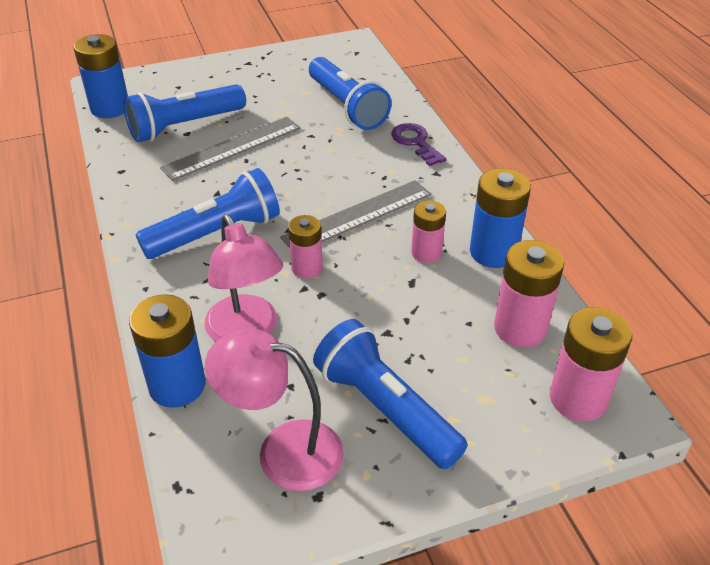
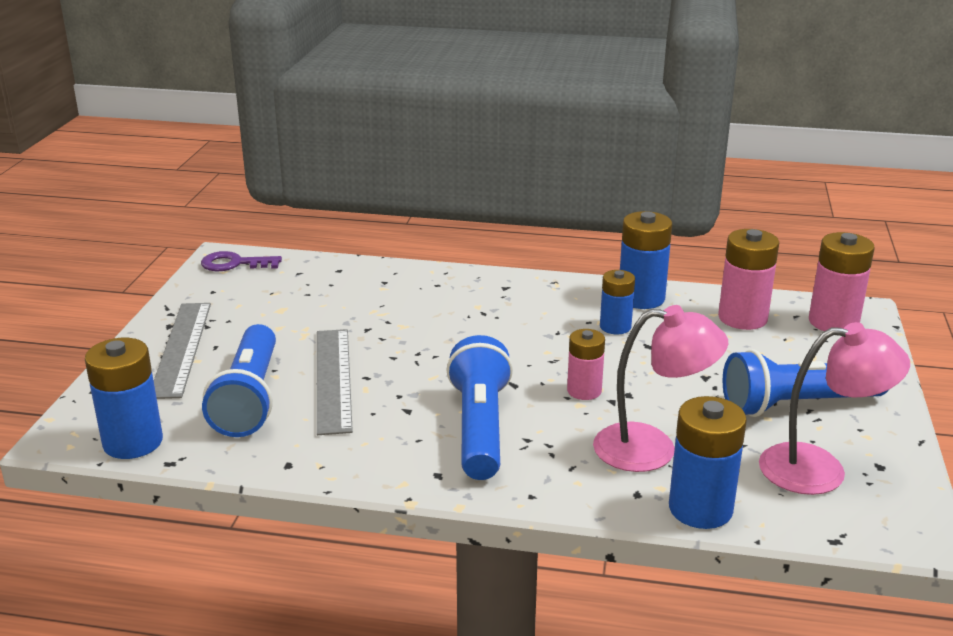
camera: 60 degrees left, 15 degrees down
(283, 451) = (820, 469): pink lamp -> pink lamp turned 135 degrees counterclockwise
(347, 107) = (341, 296): blue flashlight -> none
(357, 215) = (529, 342): grey ruler -> grey ruler (181, 348)
(416, 142) = (447, 281): purple key -> purple key (235, 264)
(426, 253) = (615, 327): pink battery -> blue battery

